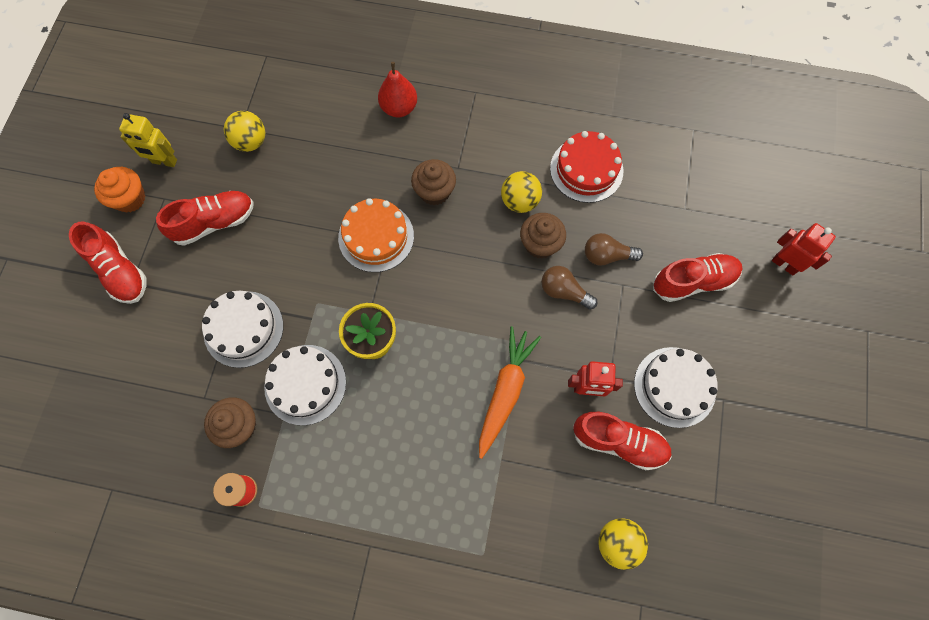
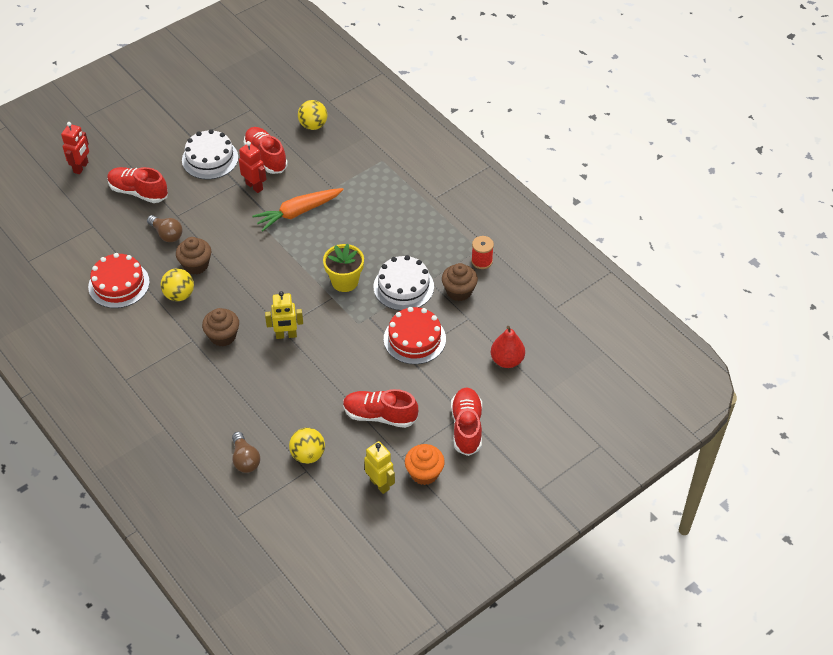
camera: 140 degrees left, 20 degrees down
(243, 329) = (414, 339): white cake -> red cake
(376, 237) = (286, 335): orange cake -> yellow robot
(399, 108) = (186, 406): red pear -> red pear (507, 360)
(564, 291) = (212, 234): brown light bulb -> brown light bulb (245, 459)
(784, 264) = (81, 167): red robot -> red robot turned 150 degrees counterclockwise

